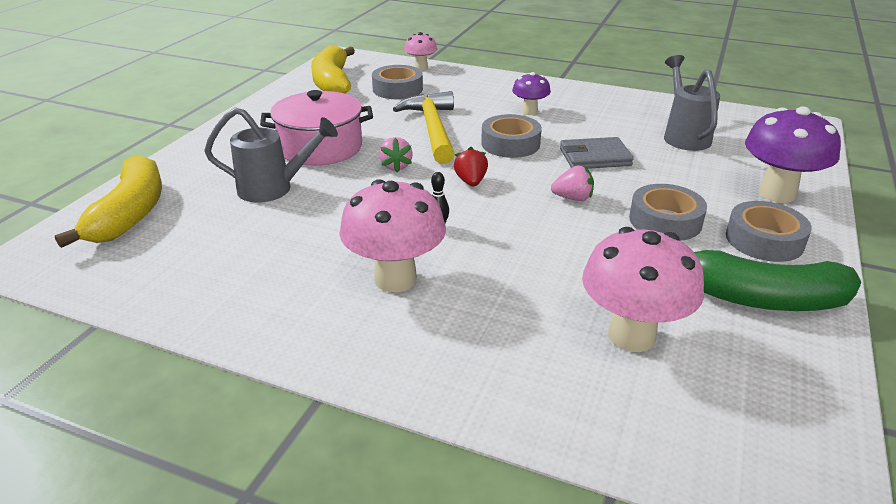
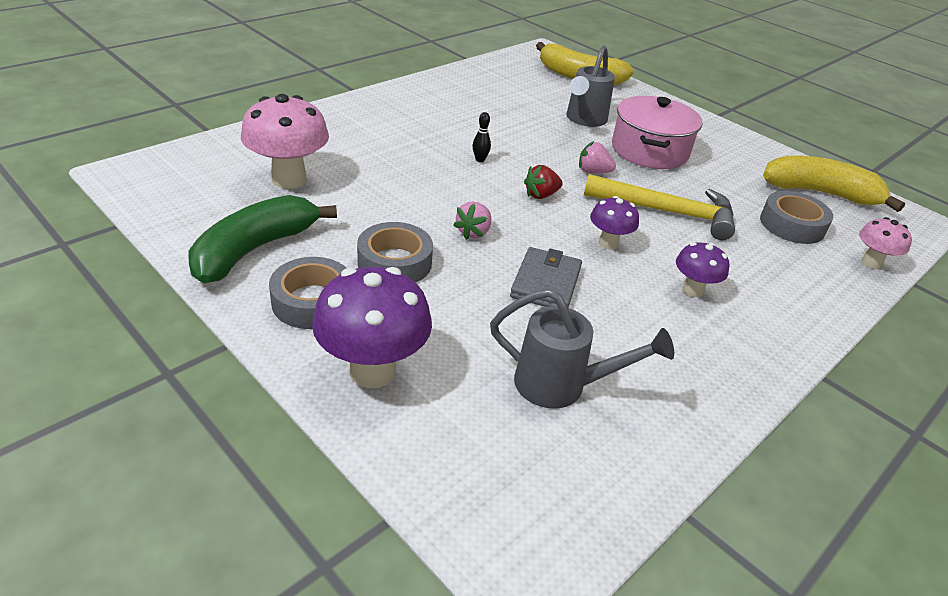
camera: 110 degrees right, 5 degrees up
(395, 279) = (430, 129): pink mushroom -> none
(471, 182) = (541, 195): red strawberry -> red strawberry turned 135 degrees clockwise
(510, 144) = (608, 243): grey tape -> purple mushroom

